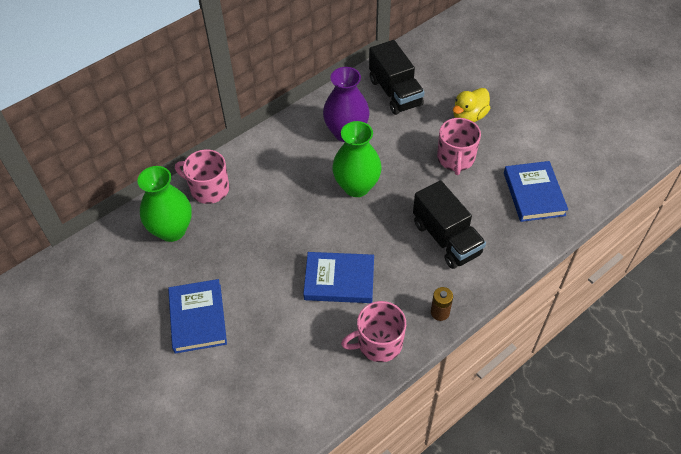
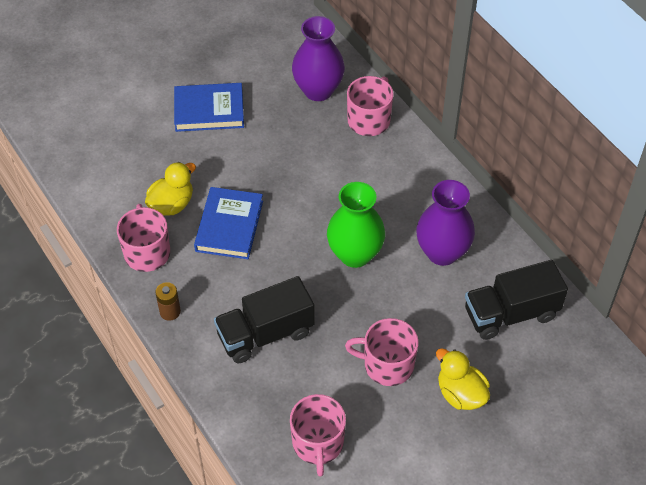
camera: 95 degrees right, 0 degrees up
(172, 230) = (318, 90): green vase -> purple vase
(319, 331) = (172, 204): none -> yellow duck
(534, 194) = (318, 443): blue book -> pink mug

